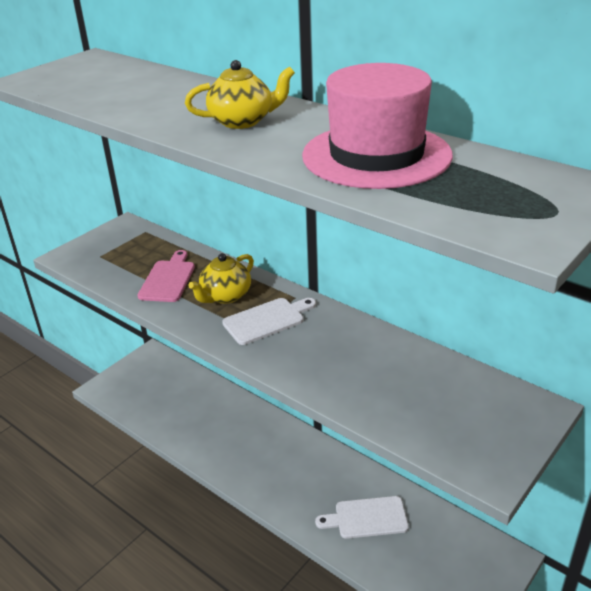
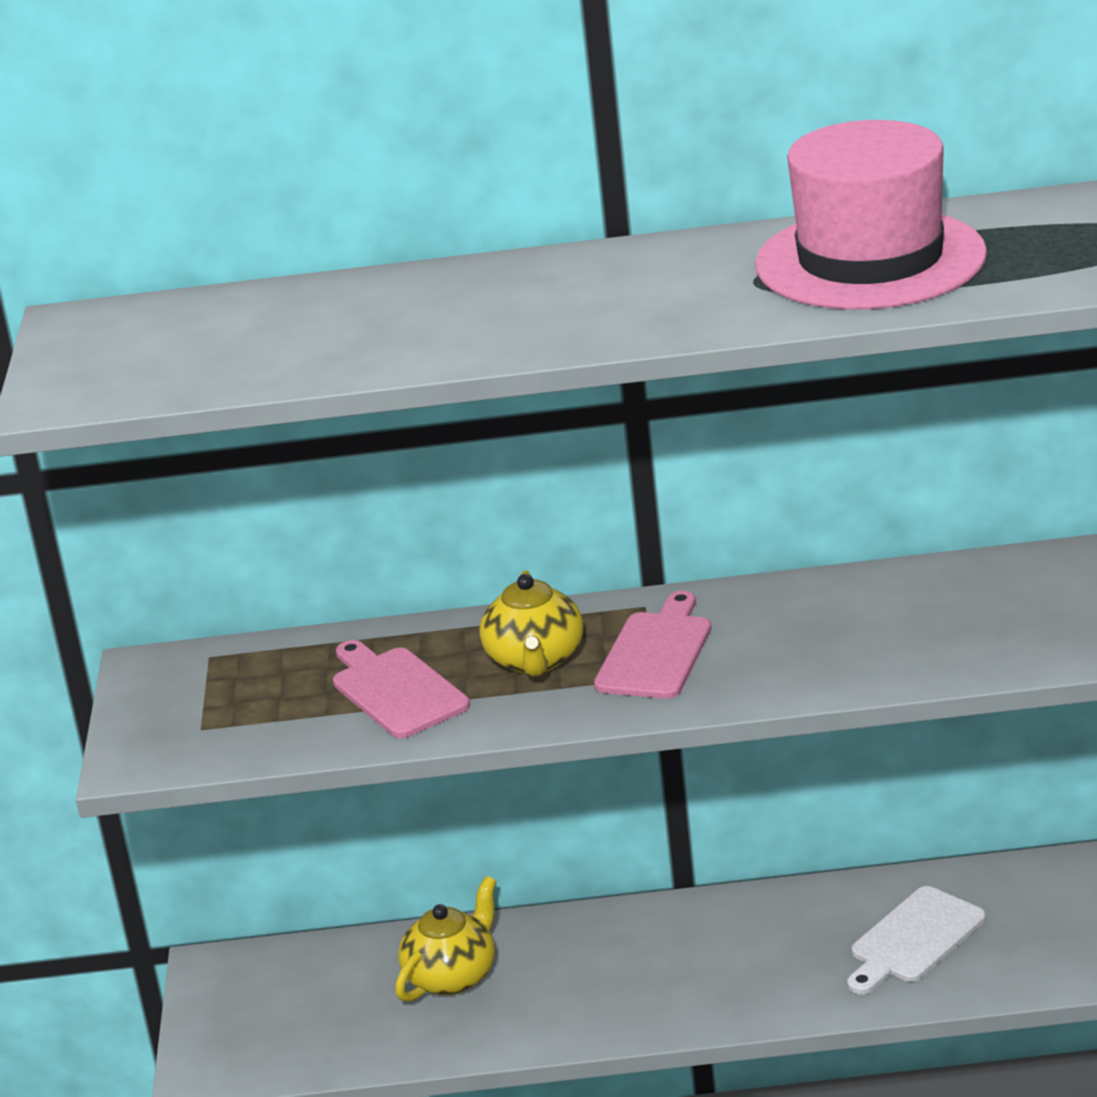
camera: 40 degrees left, 5 degrees down
(242, 121) = (603, 297): yellow teapot -> yellow teapot (452, 976)
(267, 320) = (656, 652): white cutting board -> pink cutting board

